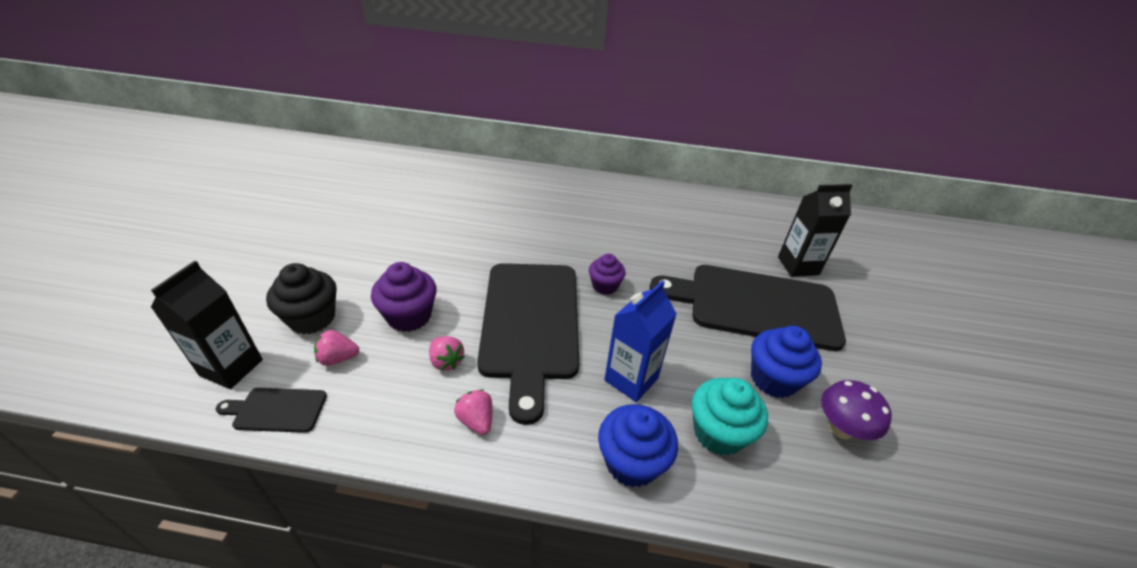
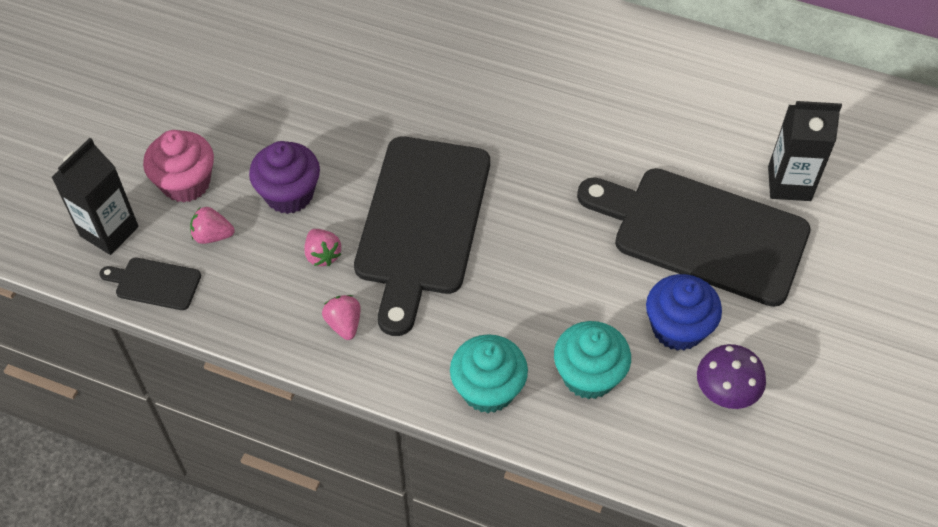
camera: 15 degrees right, 15 degrees up
(312, 318) = (186, 183): black cupcake -> pink cupcake
(605, 286) = (523, 182): purple cupcake -> none
(631, 379) = (516, 304): blue carton -> none
(632, 462) = (488, 389): blue cupcake -> turquoise cupcake

